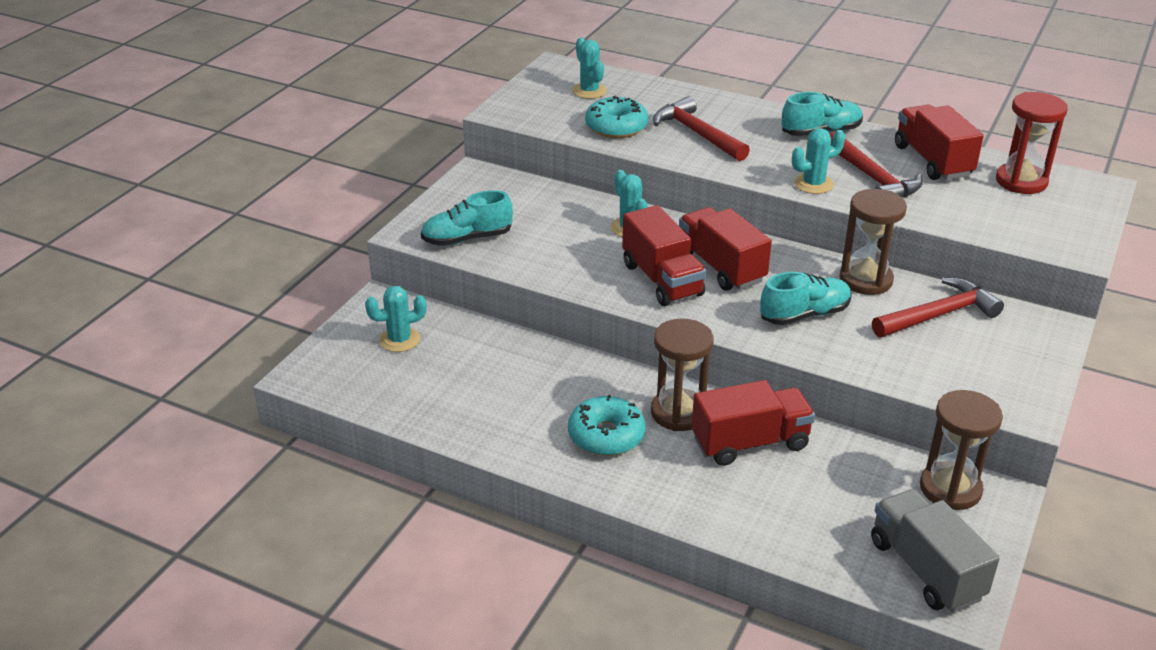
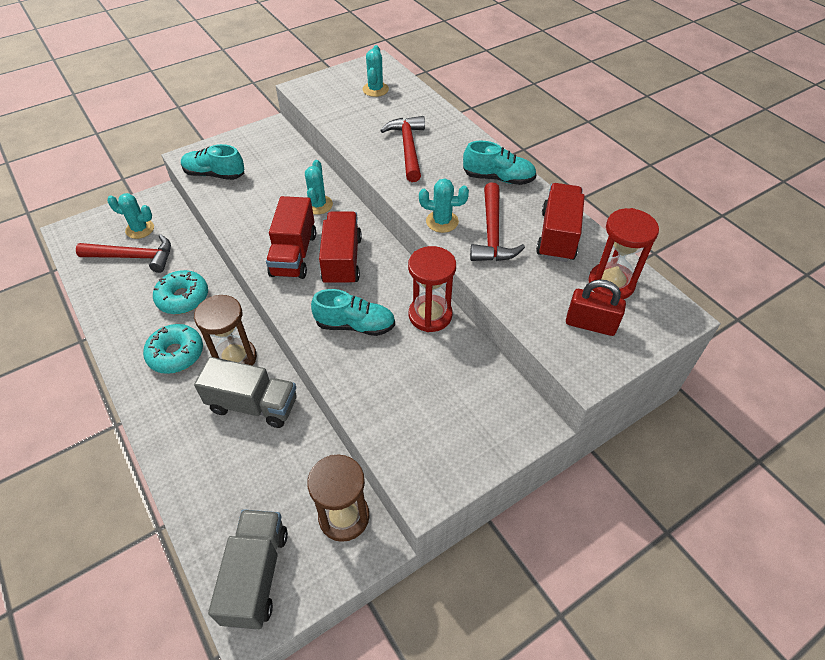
camera: 30 degrees right, 15 degrees up
(616, 127) = (360, 124): turquoise donut -> turquoise donut (183, 298)
(750, 443) = (253, 405): red truck -> grey truck
(866, 280) = (430, 315): brown hourglass -> red hourglass
(939, 315) = (451, 370): red hammer -> red hammer (134, 257)
(1041, 217) = (590, 324): none -> red padlock

